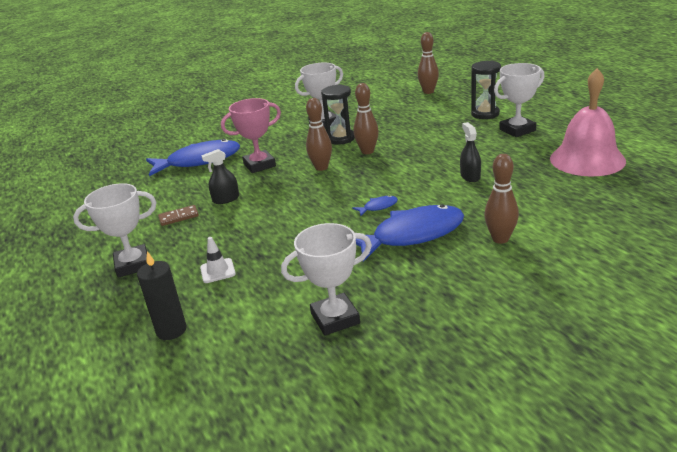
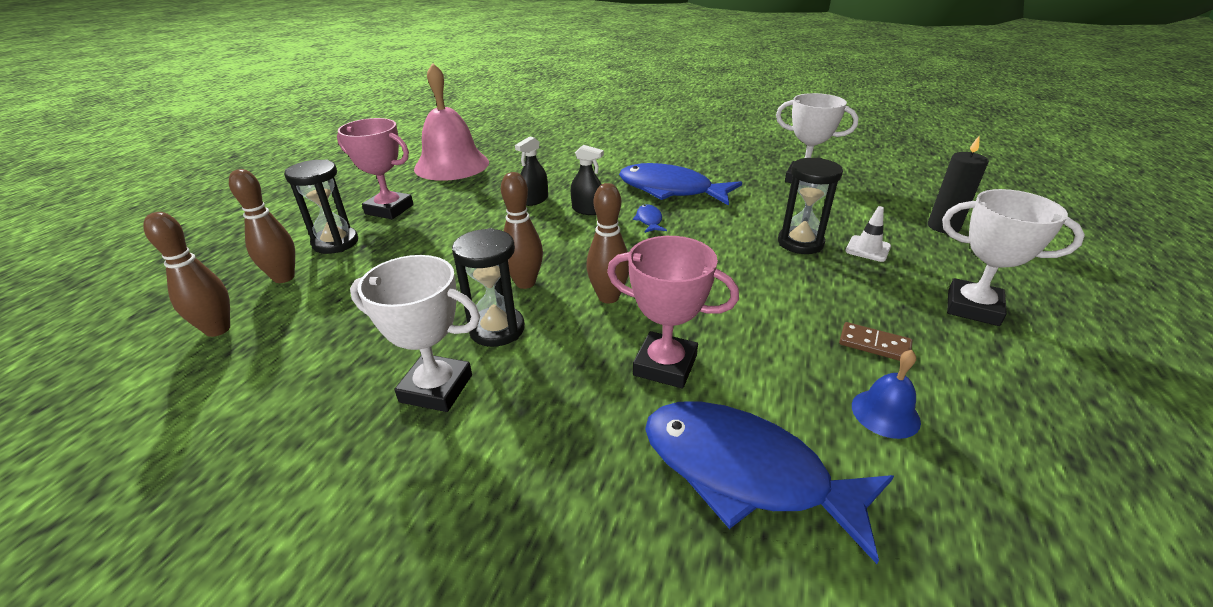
camera: 135 degrees left, 5 degrees up
(160, 197) = (885, 413): none -> blue bell
(226, 199) = (782, 331): black spray bottle -> black spray bottle (587, 210)
(265, 249) = (800, 243): none -> black hourglass
(378, 207) = (649, 220): blue fish -> blue fish turned 60 degrees clockwise
(500, 239) = (628, 162): brown bowling pin -> brown bowling pin (284, 277)
(517, 130) = (389, 209): white trophy -> pink trophy

